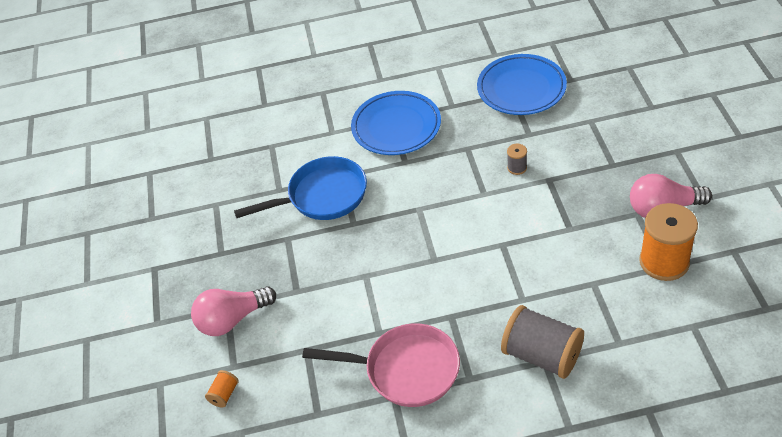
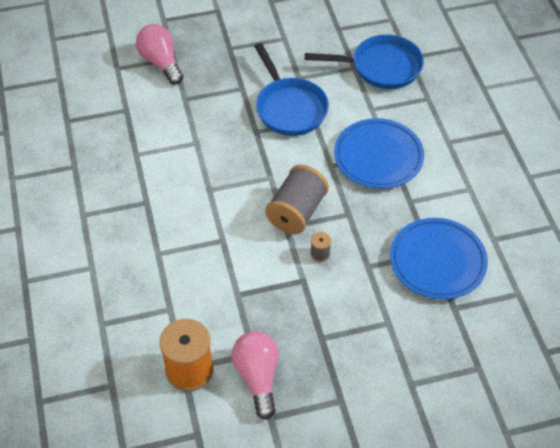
camera: 80 degrees right, 5 degrees up
(224, 394) = (93, 66): orange spool -> none
(275, 125) = (381, 67): none -> blue pan
(405, 370) = (97, 172): pink pan -> none
(542, 355) = (97, 265): grey spool -> grey spool (297, 212)

